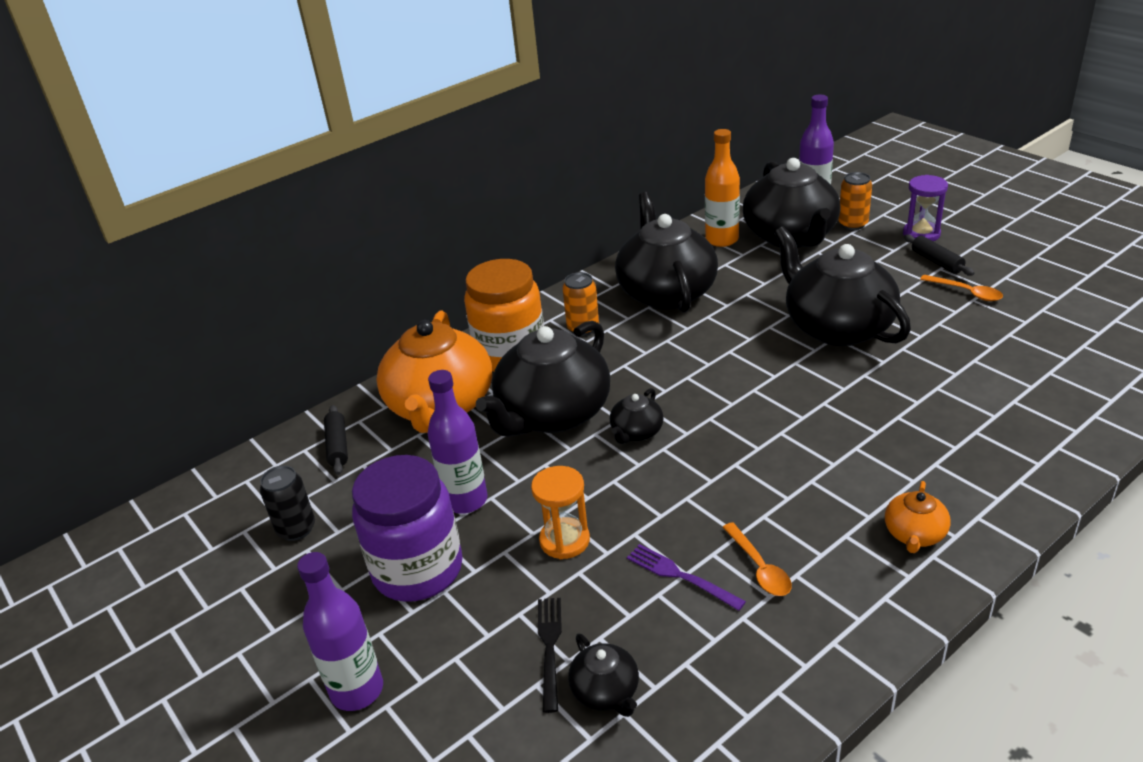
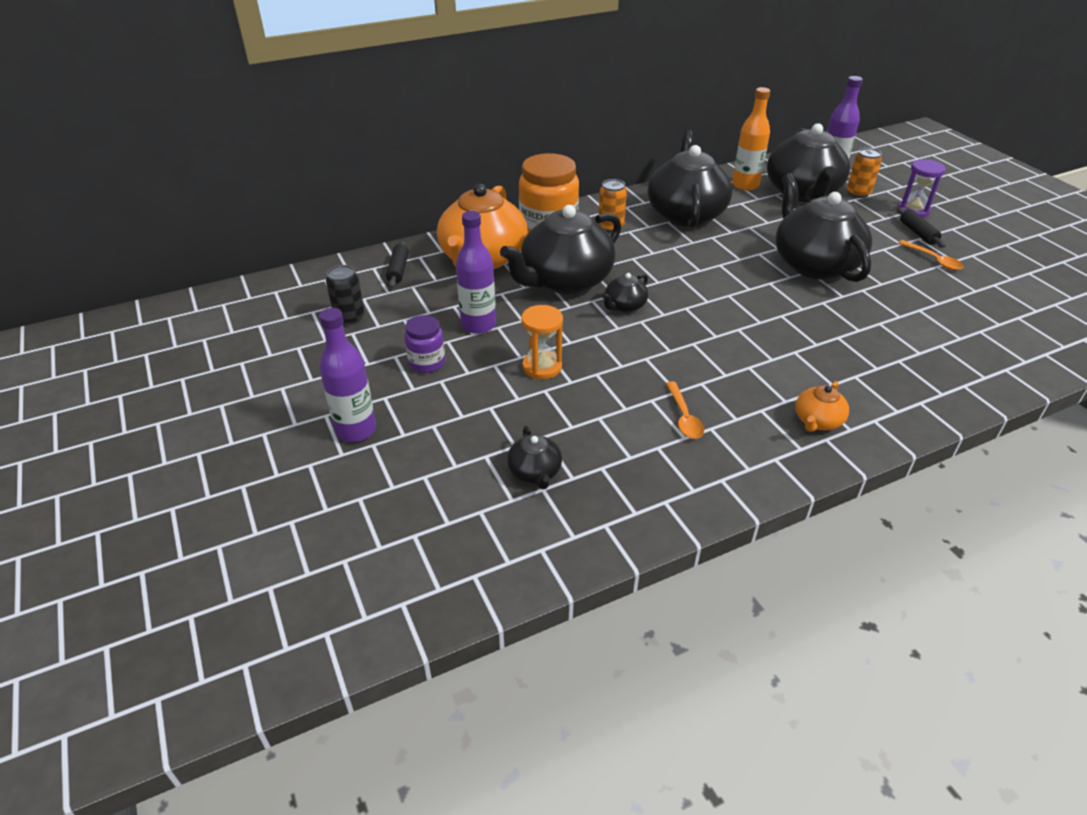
camera: 10 degrees right, 5 degrees up
(418, 569) = (427, 363): purple jar -> purple jar, size x0.52
(549, 647) = (504, 434): black fork -> none
(679, 575) = (620, 409): purple fork -> none

